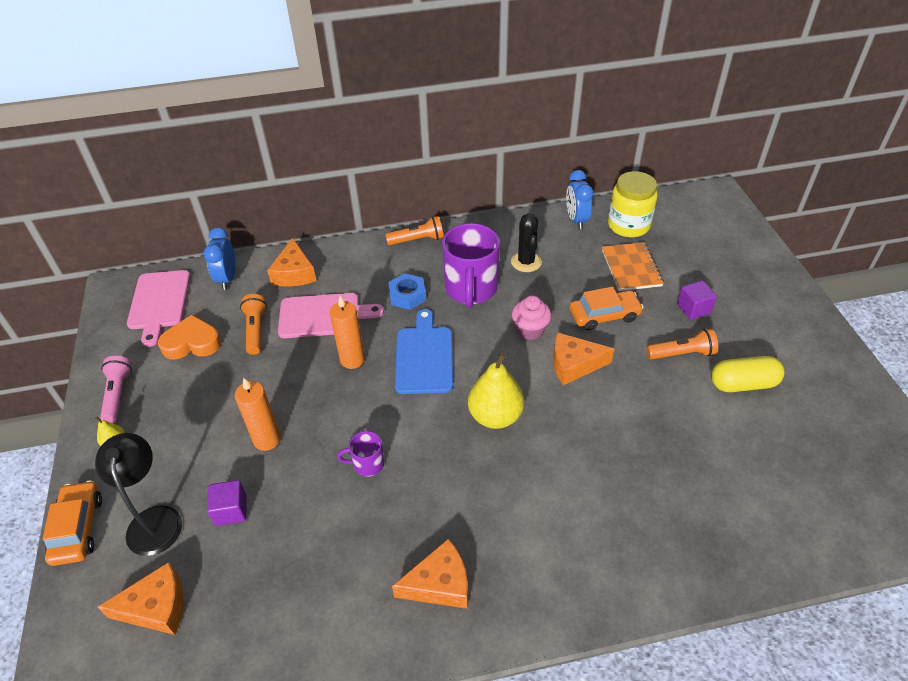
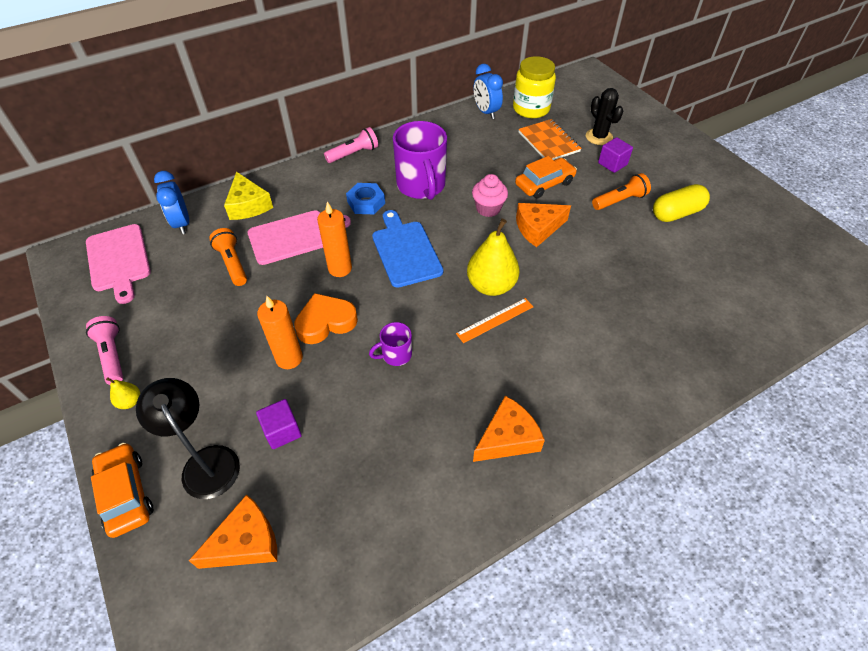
camera: 20 degrees left, 5 degrees up
(192, 343) = (171, 289): orange heart -> orange heart (326, 322)
(294, 273) = (248, 205): orange cheese -> yellow cheese
(417, 240) = (354, 154): orange flashlight -> pink flashlight
(483, 454) = (495, 320): none -> orange ruler
(526, 262) = (459, 154): black cactus -> black cactus (599, 137)

